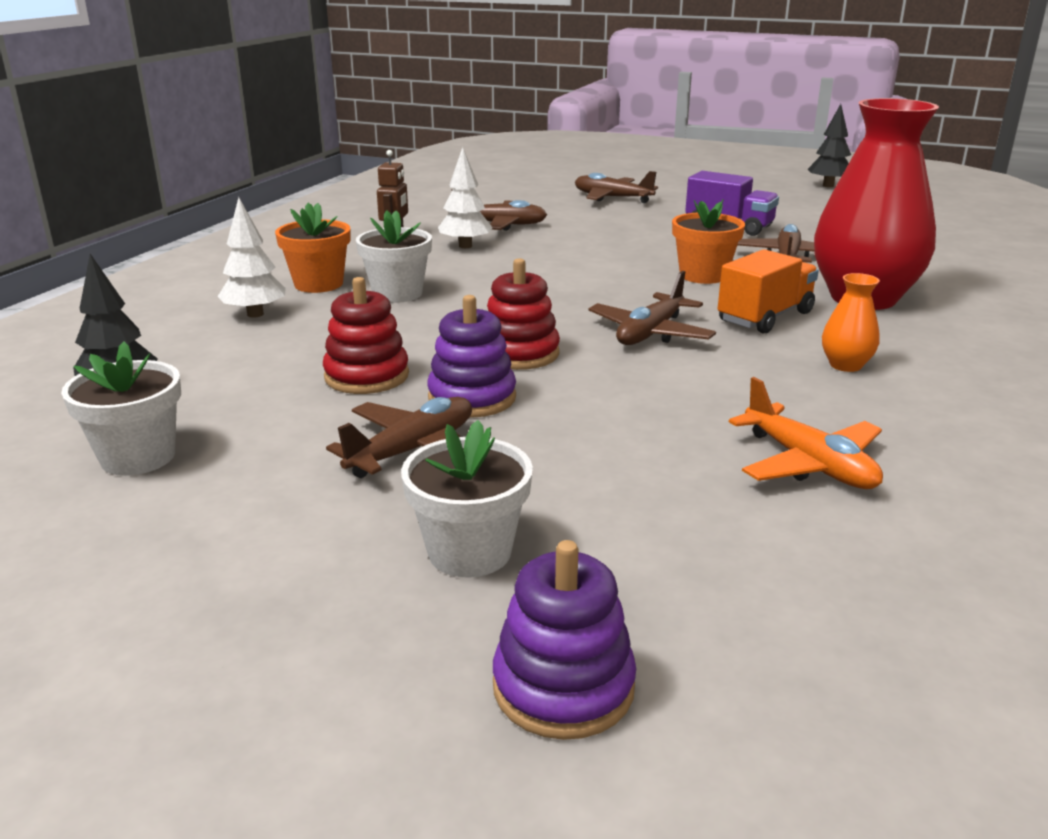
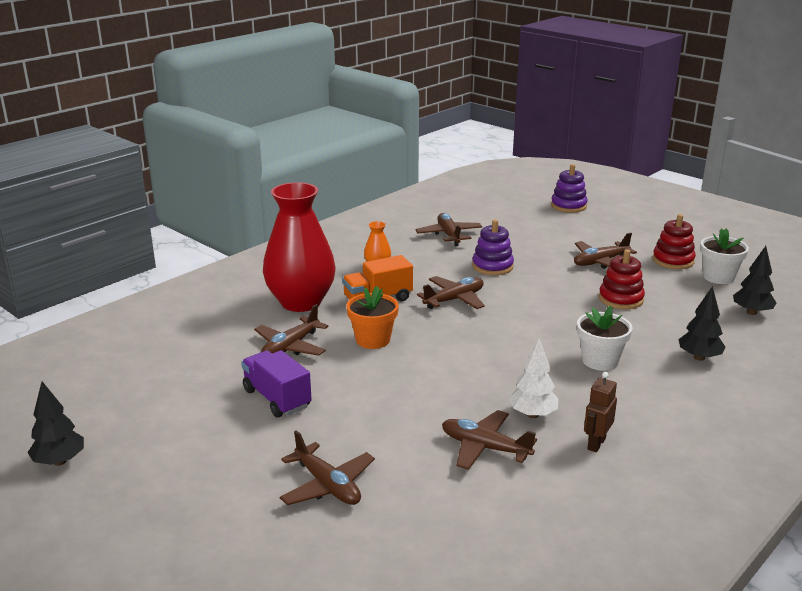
camera: 160 degrees left, 0 degrees up
(255, 314) = (699, 357): white tree -> black tree
(318, 284) = (660, 383): orange flower pot -> none
(469, 552) = (585, 231): white flower pot -> none
(472, 398) = (569, 279): purple stacking toy -> purple stacking toy (492, 266)
(519, 353) = (535, 299): red stacking toy -> red stacking toy (673, 260)
(808, 464) = (449, 235): orange plane -> brown plane

